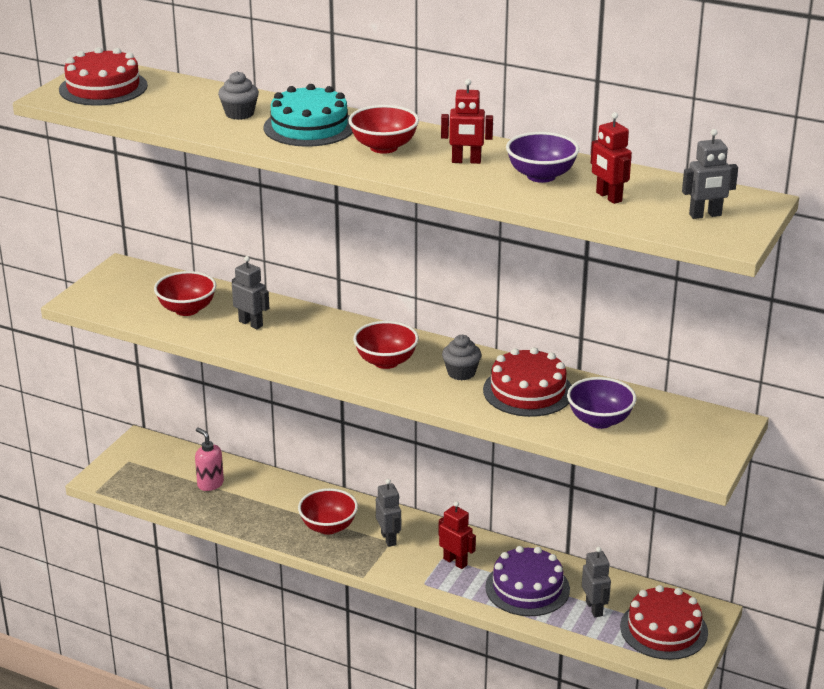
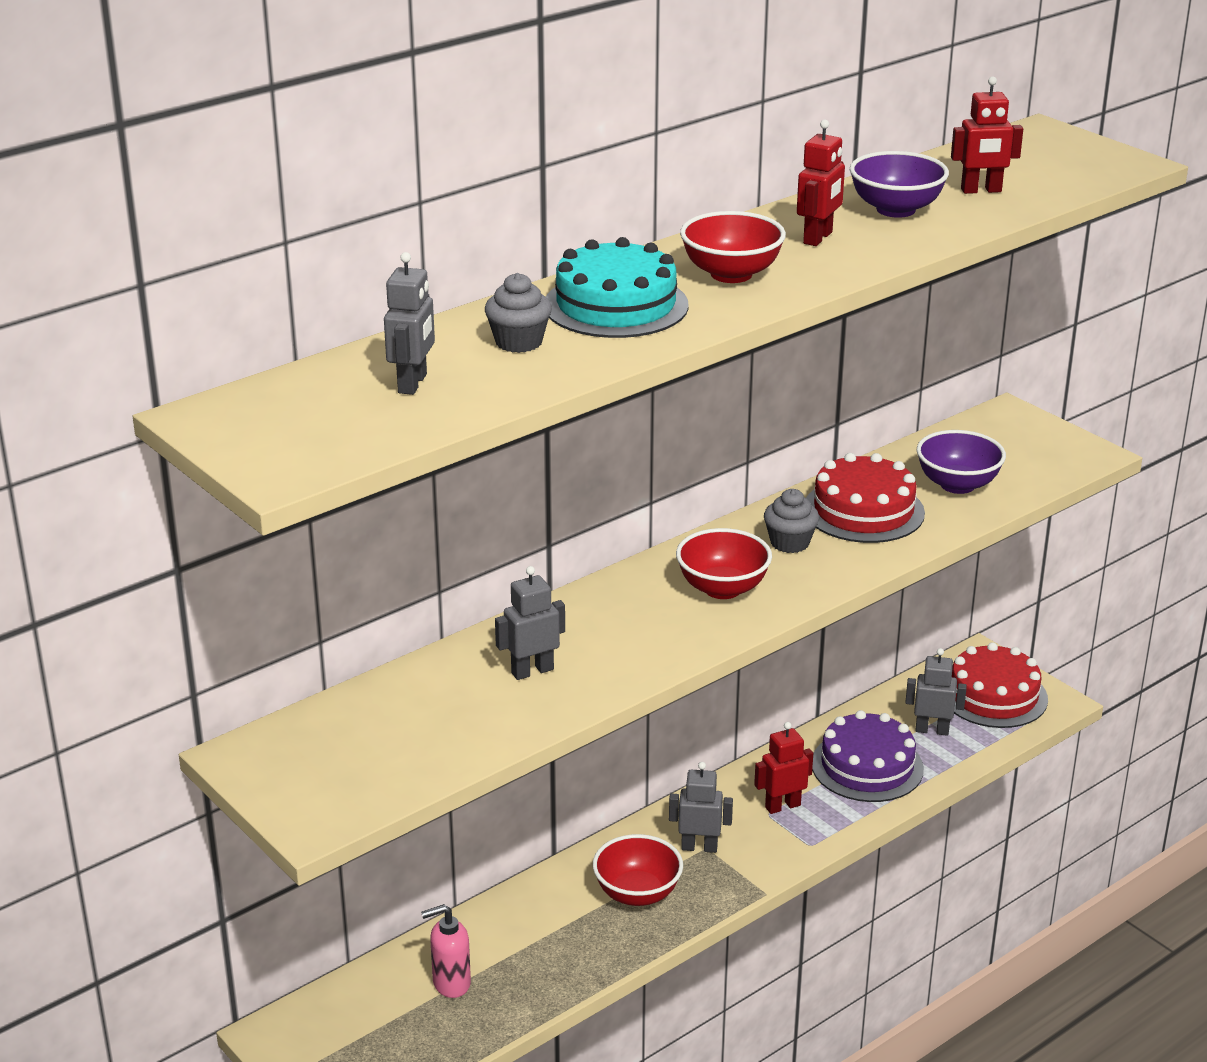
camera: 65 degrees left, 0 degrees up
(103, 88) = (293, 426): red cake -> none
(187, 309) = (440, 719): red bowl -> none
(705, 215) = (1061, 159): grey robot -> grey robot (413, 383)

